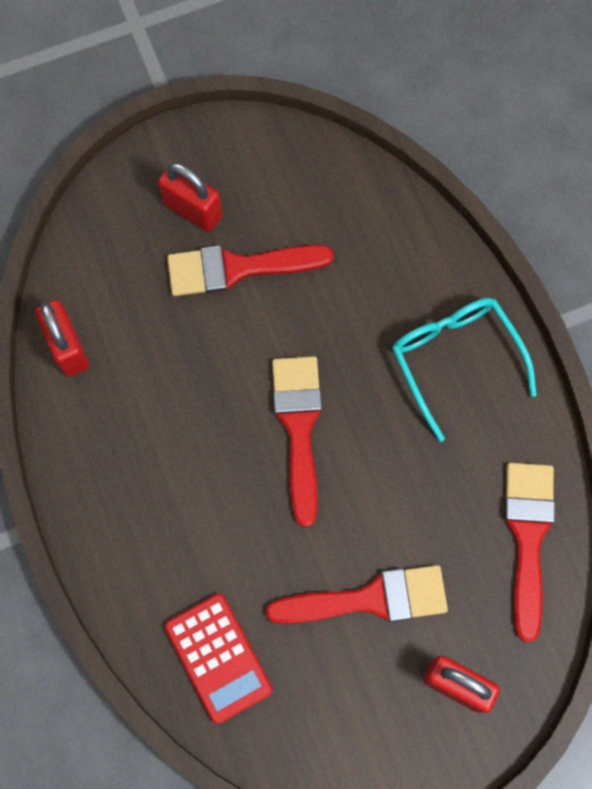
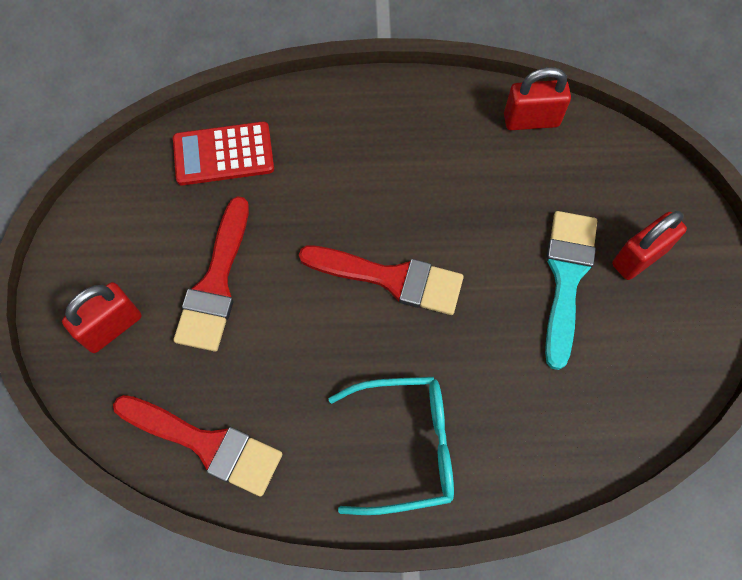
camera: 110 degrees right, 5 degrees down
(238, 268) = (566, 277): red brush -> turquoise brush

